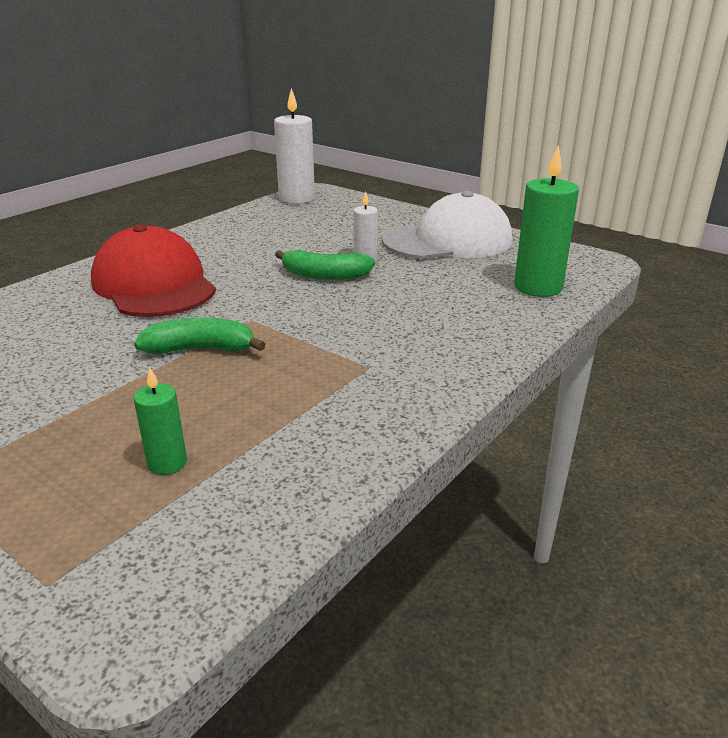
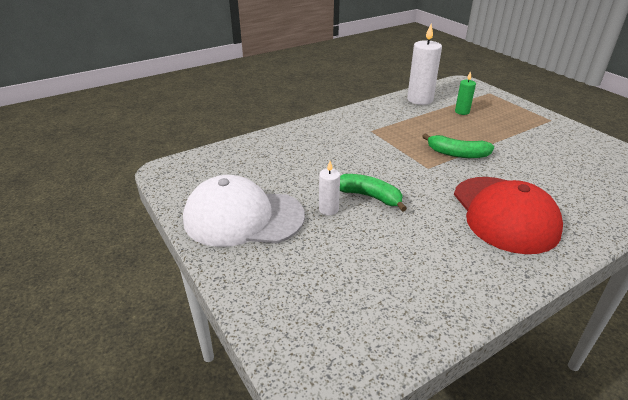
camera: 160 degrees left, 5 degrees up
(296, 198) = (352, 363): white candle -> white candle (420, 100)
(538, 287) = (236, 157): green candle -> none

